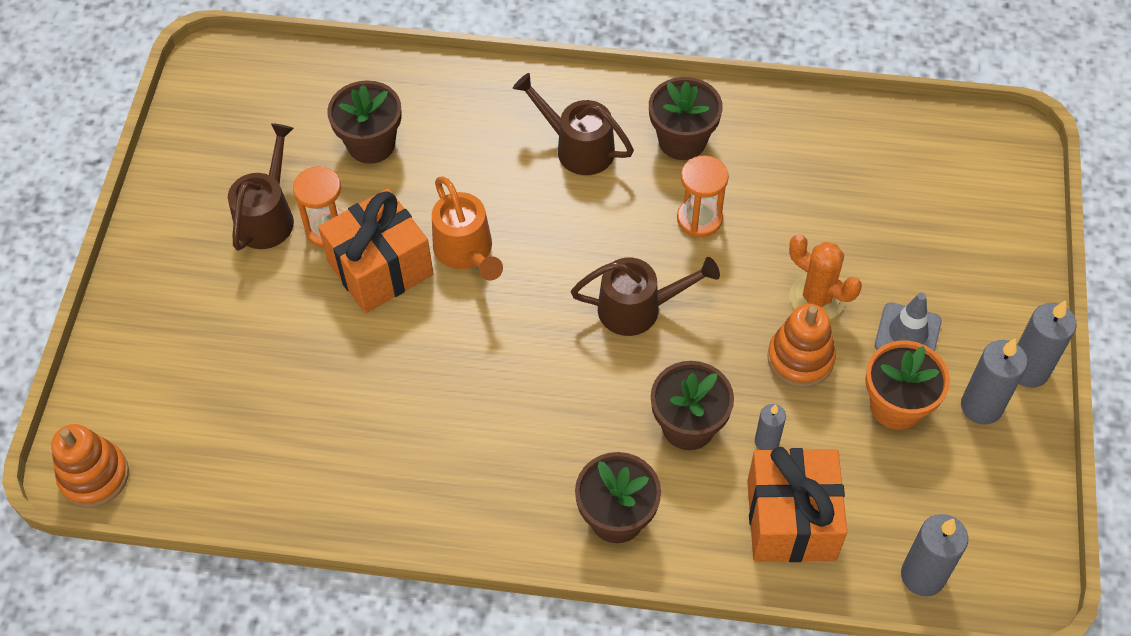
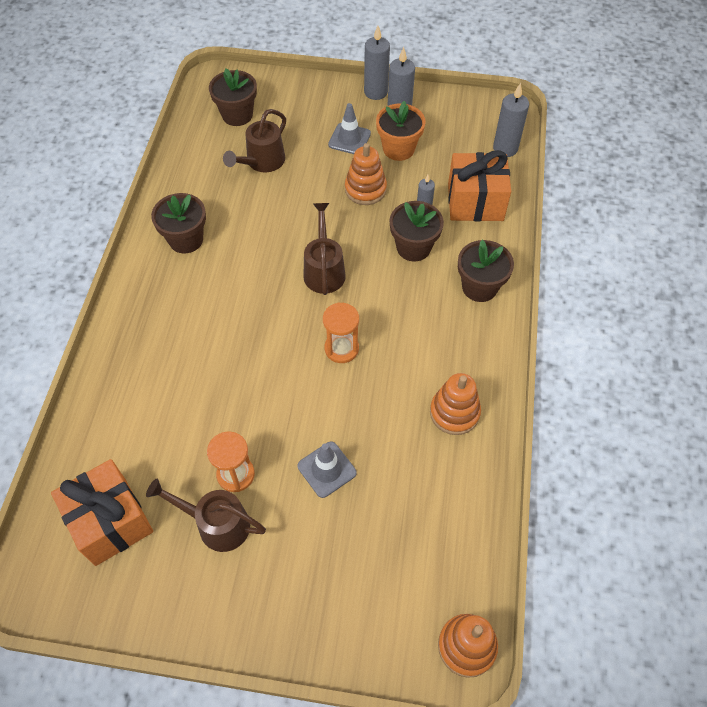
camera: 90 degrees left, 0 degrees up
(328, 324) = (327, 469): none -> grey traffic cone
(371, 144) = (153, 445): brown flower pot -> brown flower pot (237, 115)
(380, 268) = (277, 433): orange gift -> orange gift (110, 521)
(402, 474) = (454, 412): none -> orange stacking toy
(467, 252) = (268, 374): orange watering can -> none
(577, 147) = (181, 302): brown watering can -> brown watering can (262, 162)
(699, 219) = (254, 233): orange hourglass -> orange hourglass (341, 348)
(817, 298) = (321, 178): orange cactus -> none

